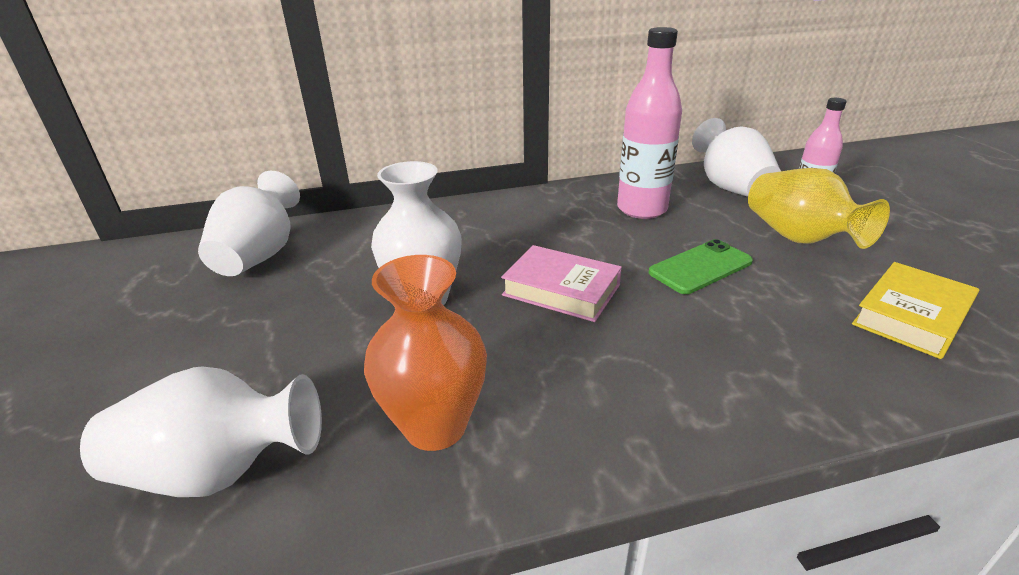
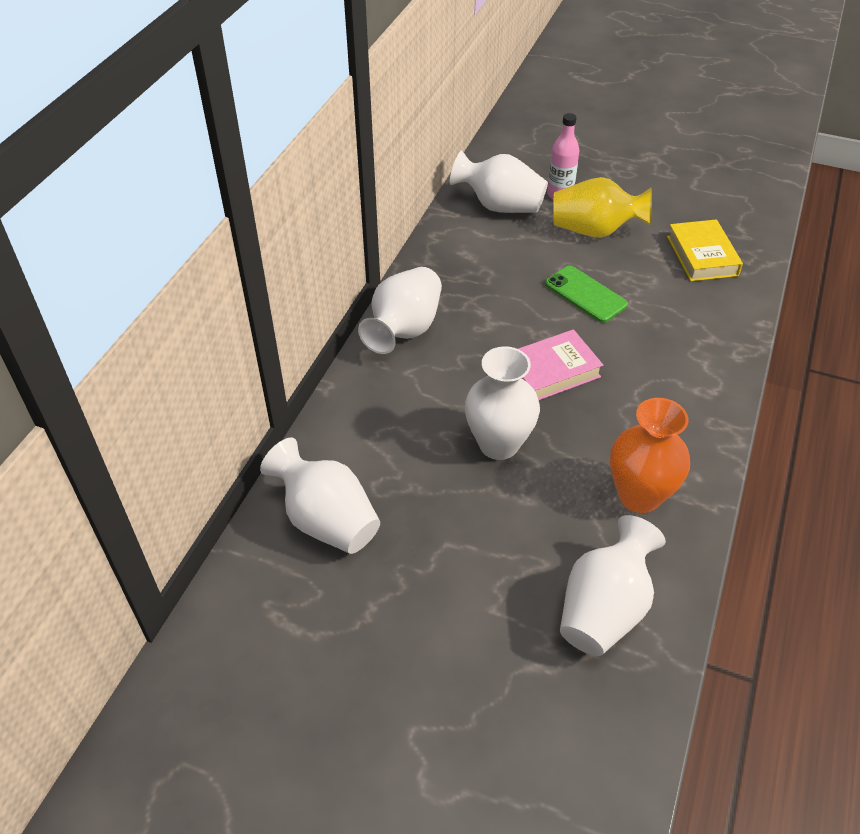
camera: 55 degrees left, 15 degrees up
(513, 207) = (404, 329): none -> white vase
(642, 209) = (484, 268): pink bottle -> none
(700, 267) = (585, 294): green phone -> green phone turned 45 degrees counterclockwise

